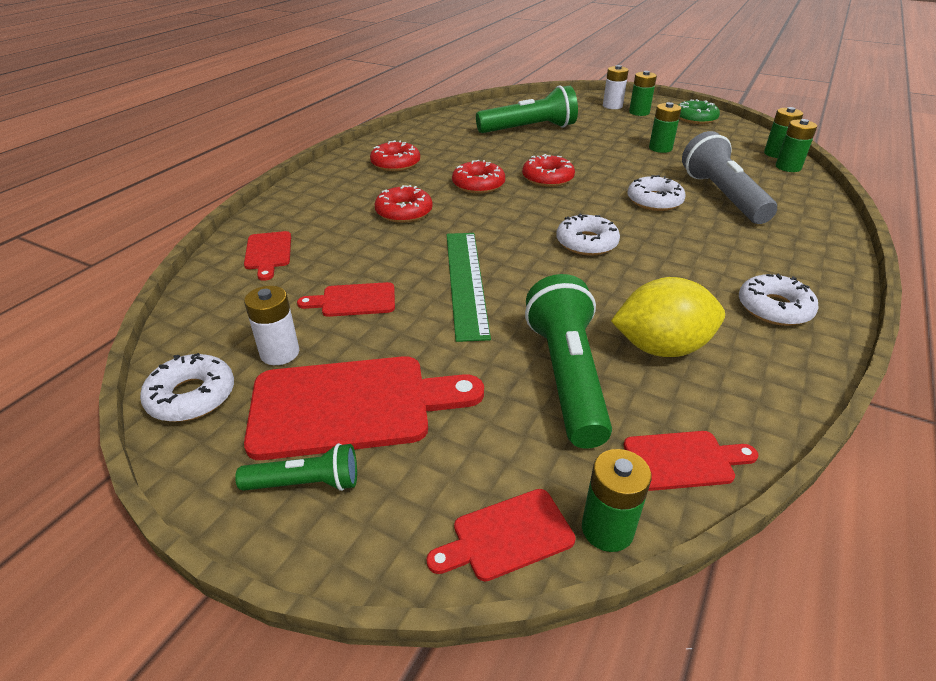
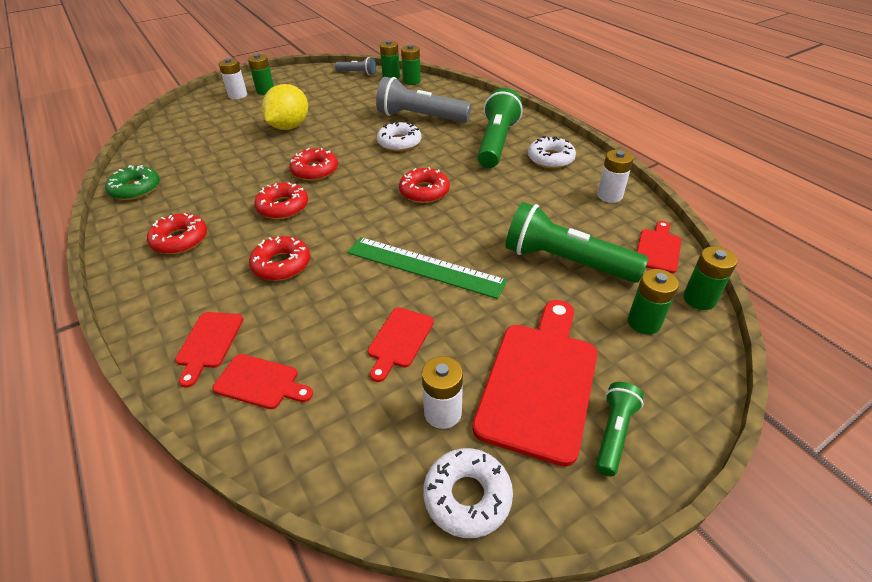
camera: 60 degrees left, 5 degrees up
(507, 536) = (693, 342): red cutting board -> red cutting board (209, 343)
(529, 129) = (220, 145): green flashlight -> green flashlight (496, 143)
(586, 243) = (424, 191): white donut -> red donut
(660, 148) = (331, 108): green battery -> green battery (644, 322)
(661, 348) = (561, 213): yellow lemon -> yellow lemon (289, 127)
(695, 118) = (307, 77): green donut -> green donut (136, 189)
(748, 136) = (357, 73): none -> grey flashlight
(757, 382) = (609, 195): none -> white battery

